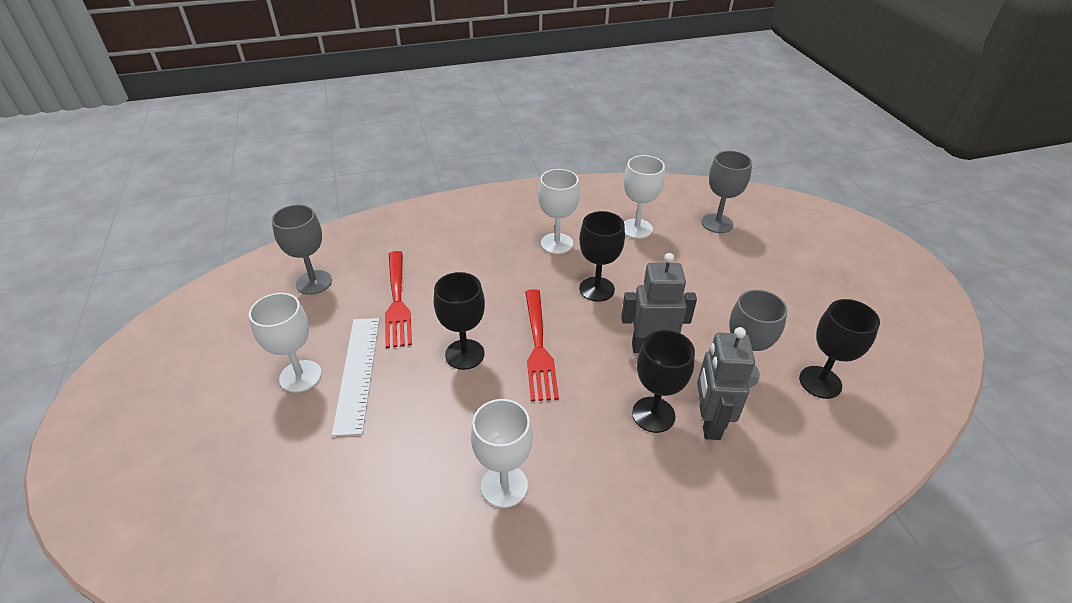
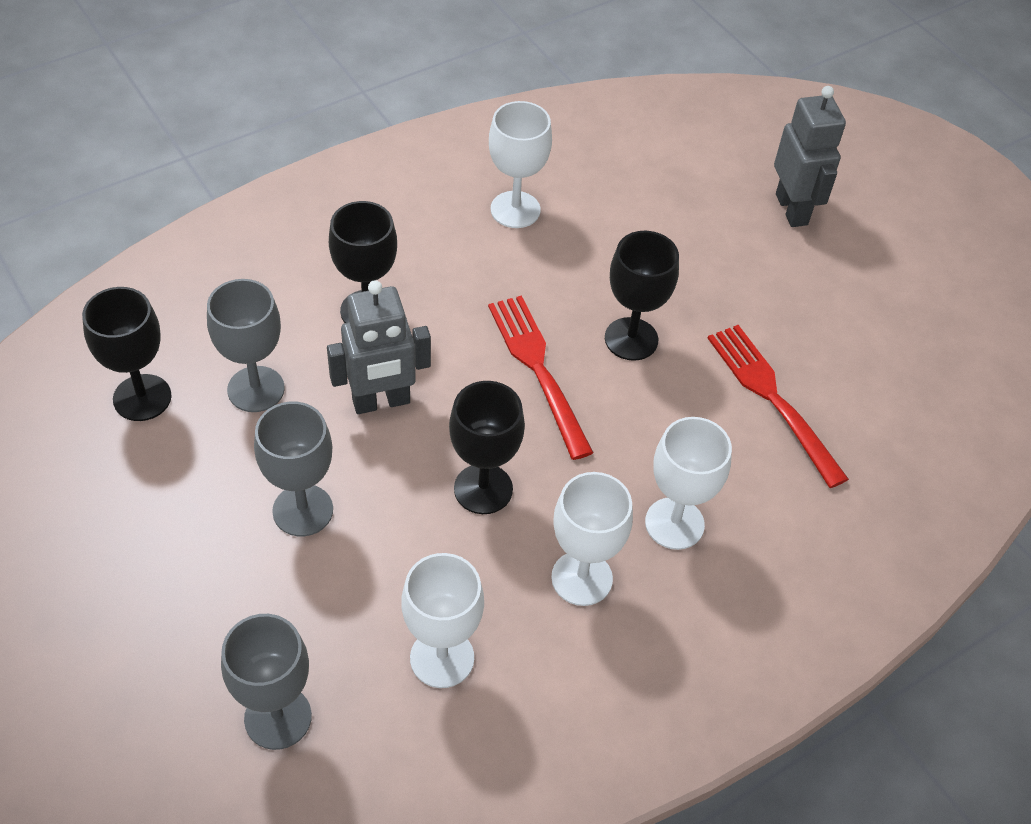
camera: 160 degrees right, 10 degrees up
(300, 376) = (811, 271): white goblet -> white goblet (674, 523)
(314, 282) = (915, 404): grey goblet -> grey goblet (303, 510)
(358, 372) = (747, 289): white ruler -> none
(708, 422) = (298, 315): grey robot -> grey robot (792, 209)

